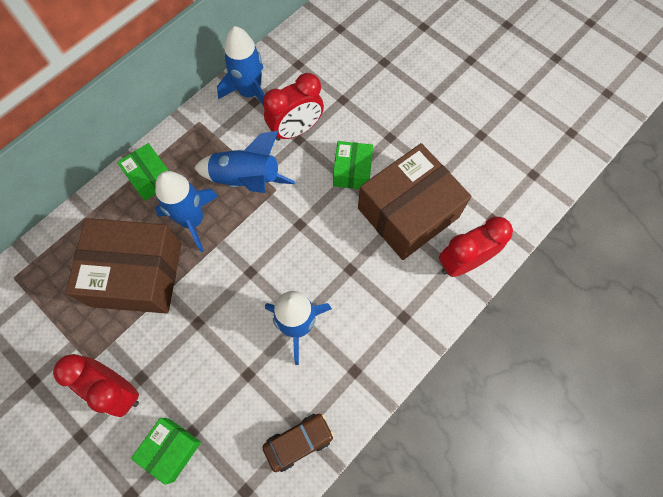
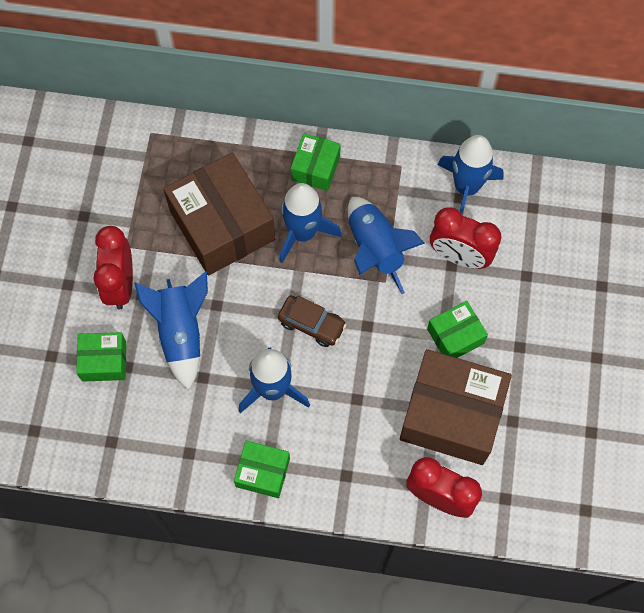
camera: 55 degrees right, 0 degrees up
(198, 367) = (181, 333): none -> blue rocket
(298, 442) = (177, 457): brown car -> brown car (311, 324)
(359, 379) = (263, 472): none -> green box

